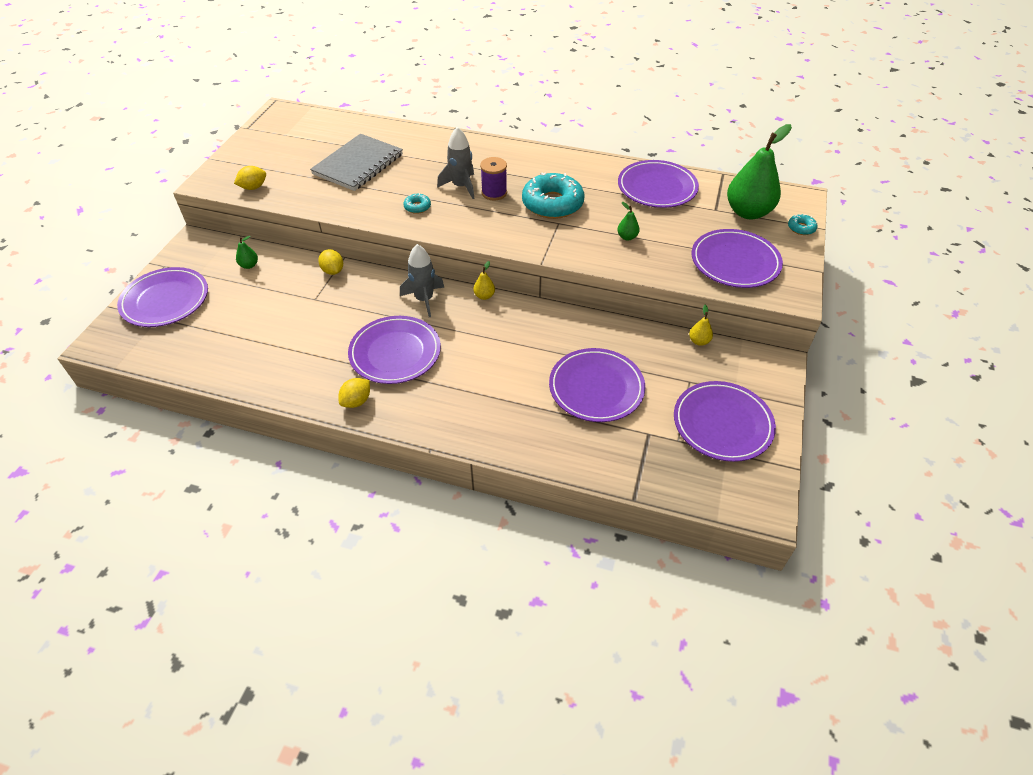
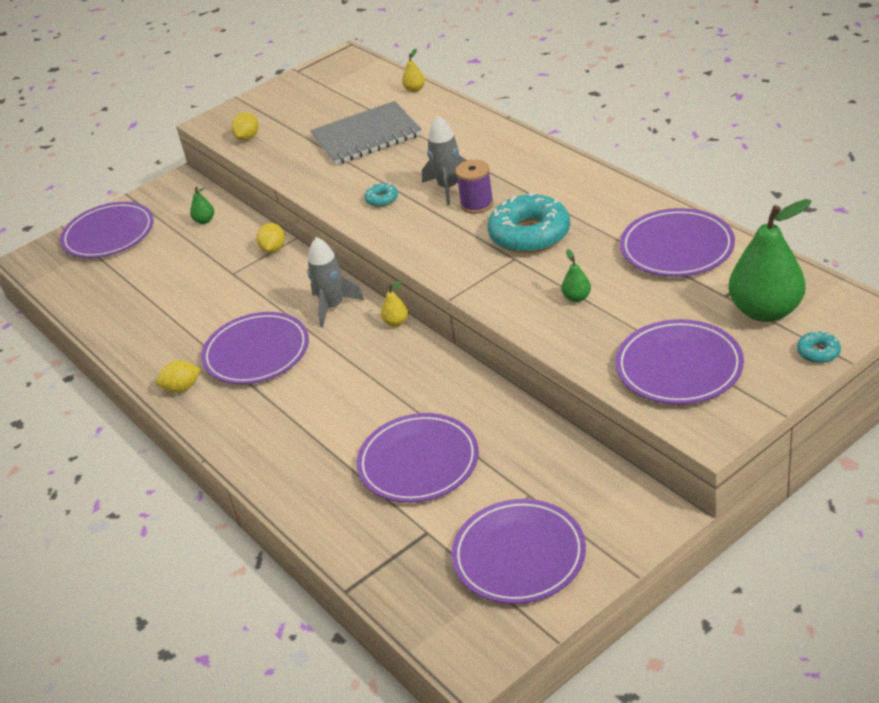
camera: 40 degrees right, 10 degrees down
(253, 187) = (247, 138): yellow lemon -> yellow lemon turned 75 degrees counterclockwise
(699, 341) = (587, 455): yellow pear -> yellow pear (414, 89)

